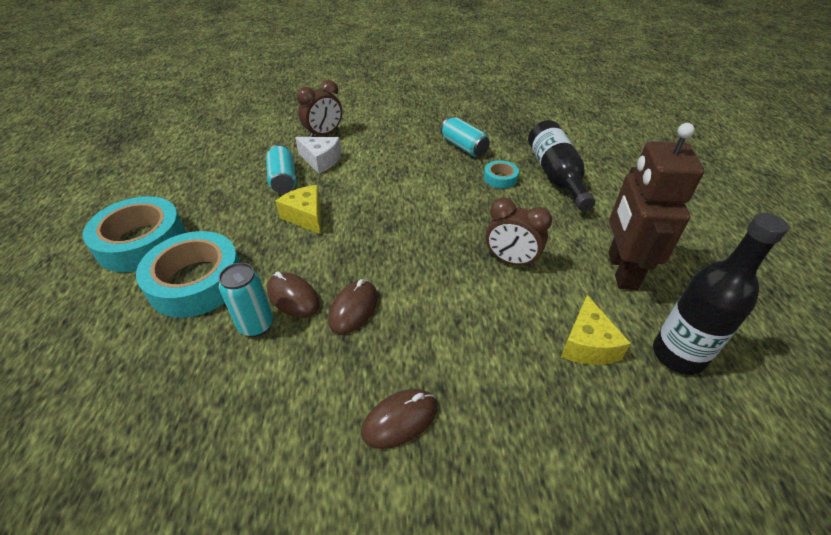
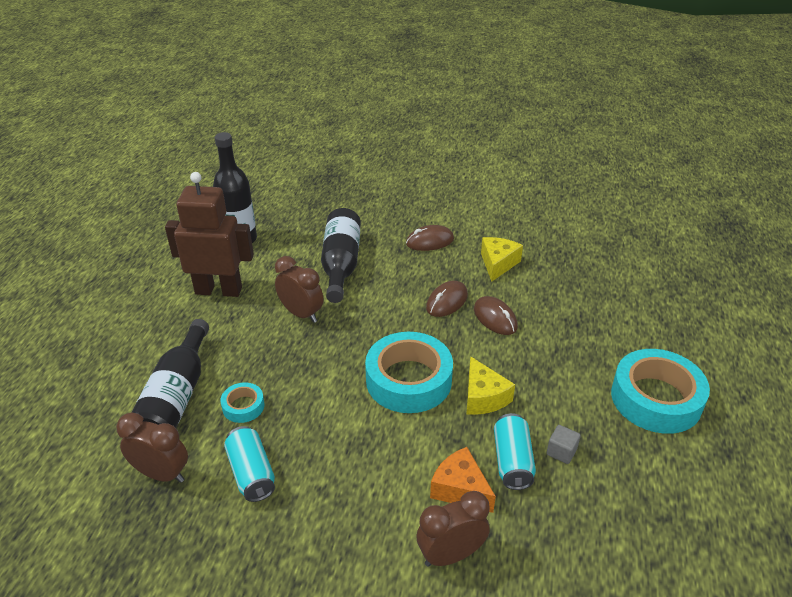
camera: 165 degrees left, 5 degrees down
(196, 282) = (582, 346): turquoise tape -> turquoise tape (408, 380)
(244, 190) = (561, 452): none -> grey cube
(256, 325) = (523, 304): turquoise can -> none
(321, 160) = (460, 489): white cheese -> orange cheese
(510, 340) = (341, 264): none -> black bottle
(519, 138) = (162, 474): none -> brown clock
(587, 344) = (291, 254): yellow cheese -> yellow cheese (498, 264)
(621, 270) = (219, 290): brown robot -> brown robot turned 105 degrees counterclockwise

